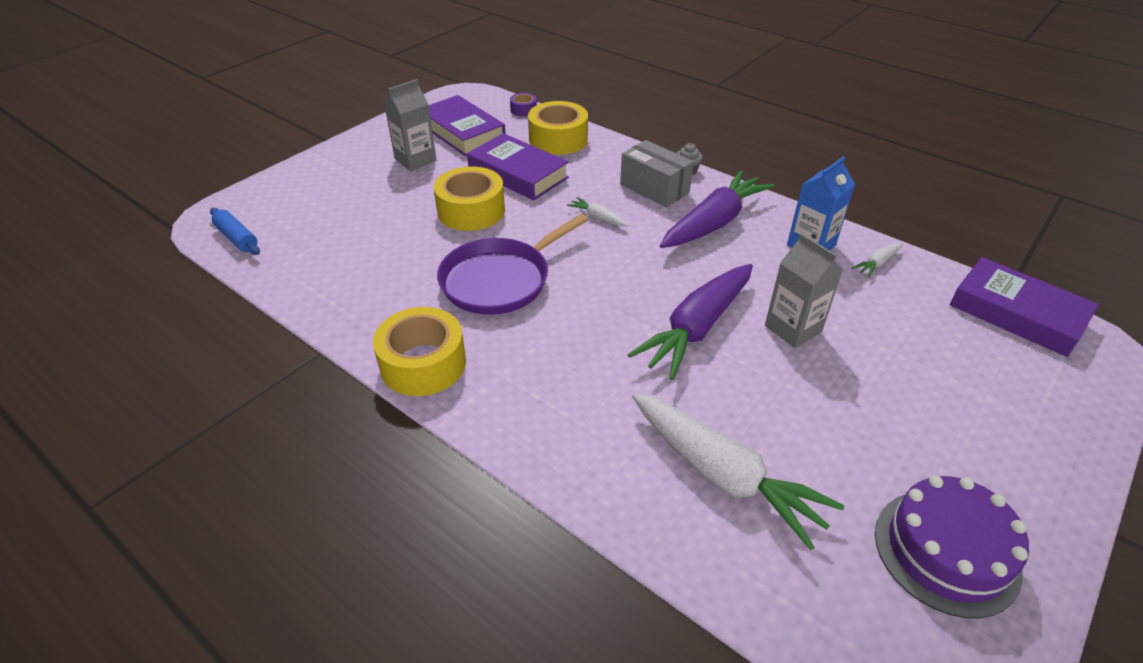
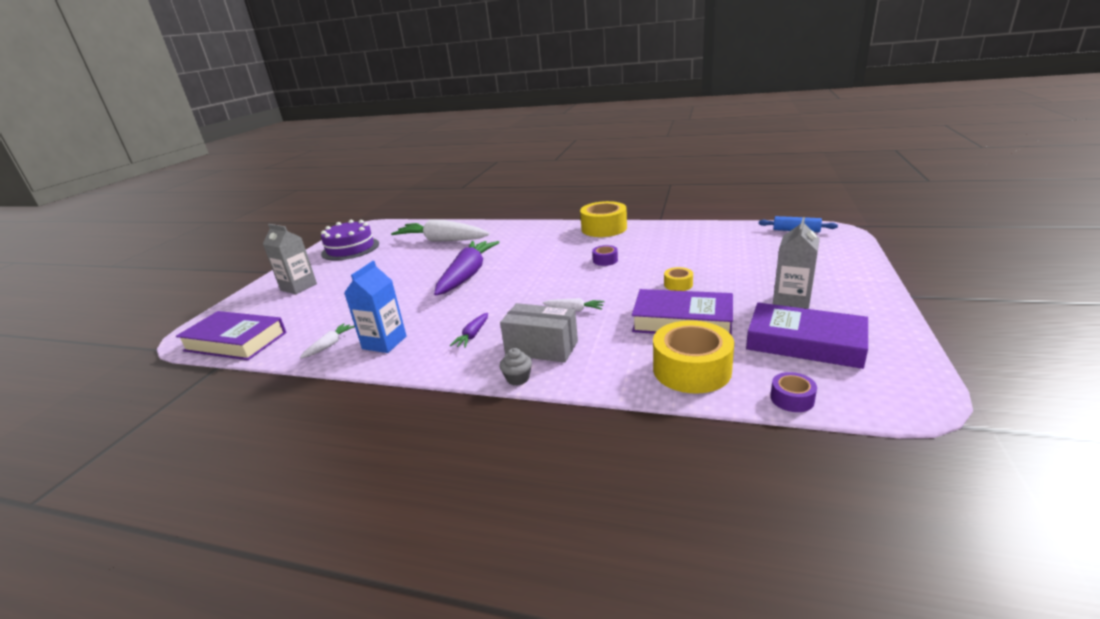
camera: 160 degrees right, 15 degrees down
(471, 211) = (678, 284): yellow tape -> yellow tape, size x0.48
(500, 280) = (605, 260): purple pan -> purple tape
(714, 222) = (472, 335): purple carrot -> purple carrot, size x0.43
(793, 328) = (406, 291): grey carton -> grey carton (298, 287)

